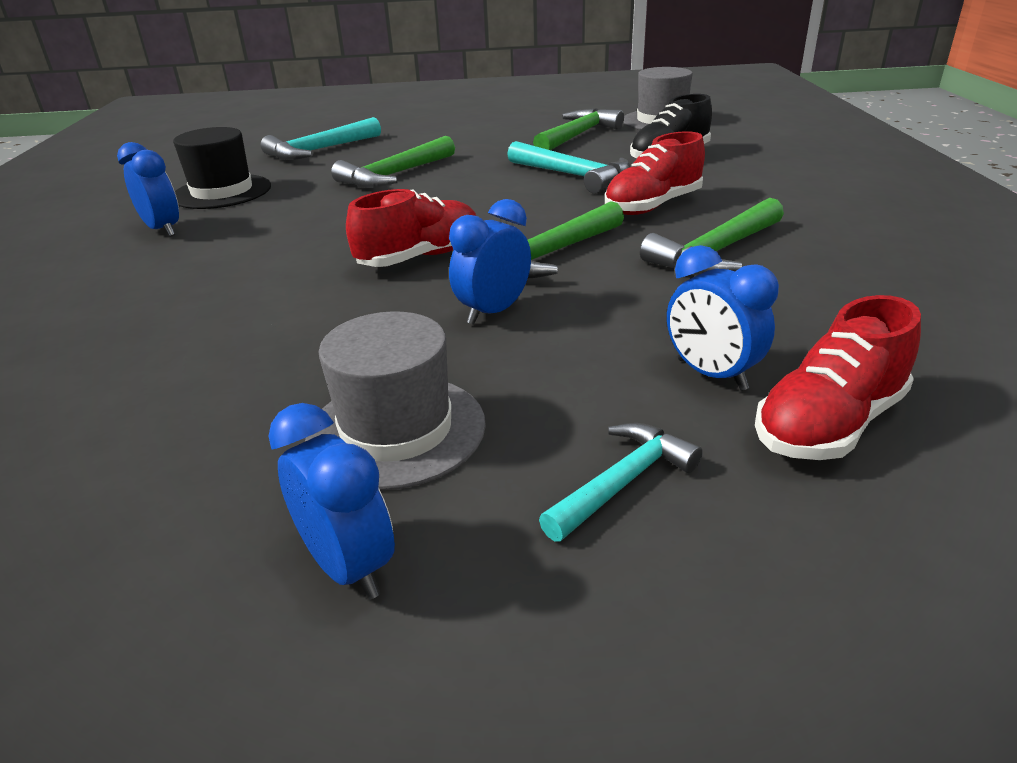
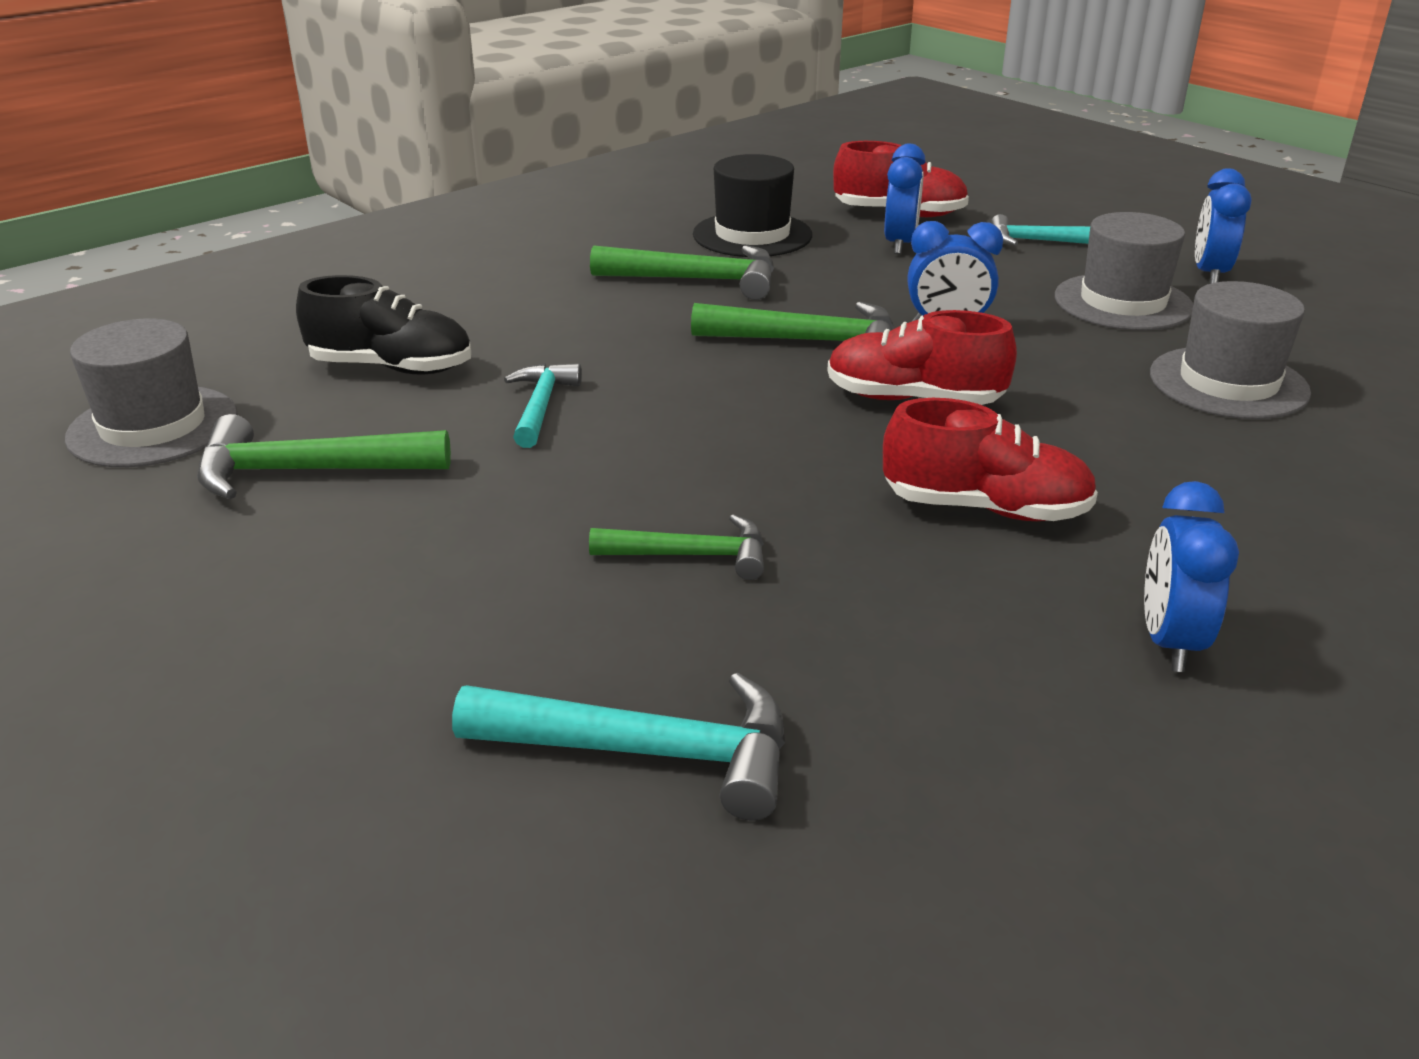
camera: 130 degrees left, 0 degrees up
(212, 382) = (1228, 383): none -> grey hat
(222, 192) = (993, 707): black hat -> black hat (752, 235)
(395, 175) = (691, 556): green hammer -> green hammer, size x0.65
(573, 176) = (541, 406): turquoise hammer -> turquoise hammer, size x0.65
(652, 206) = (606, 331): red shoe -> red shoe (985, 508)

